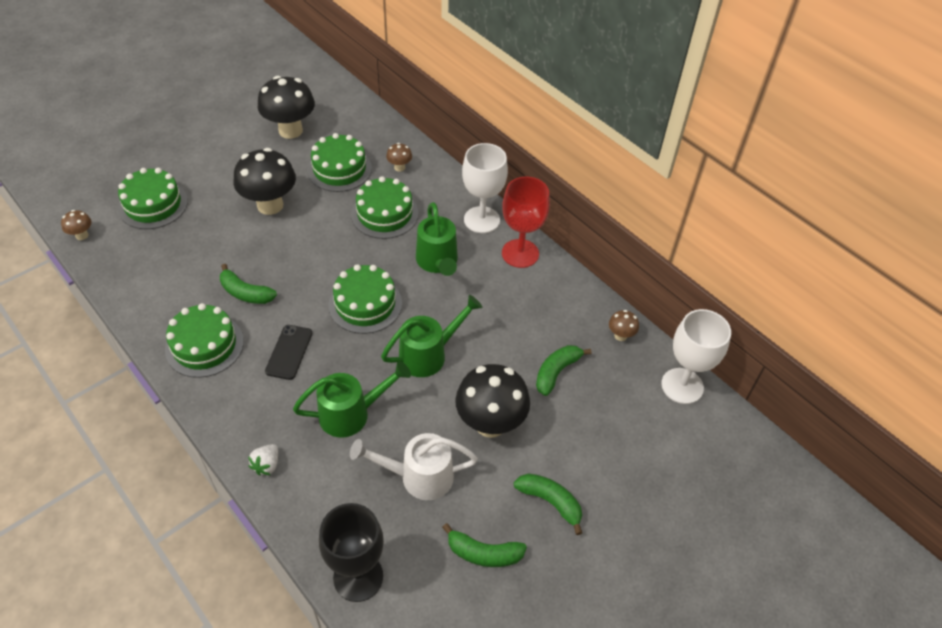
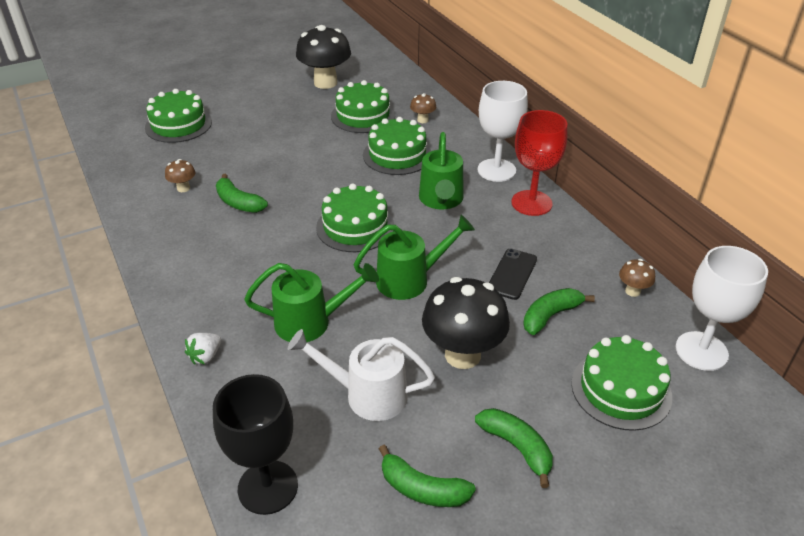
camera: 15 degrees right, 10 degrees down
(82, 235) = (105, 141): brown mushroom -> brown mushroom (183, 188)
(204, 345) = (182, 241): green cake -> green cake (621, 389)
(270, 205) = (287, 136): black mushroom -> none
(289, 352) = (264, 258): black phone -> black phone (512, 274)

